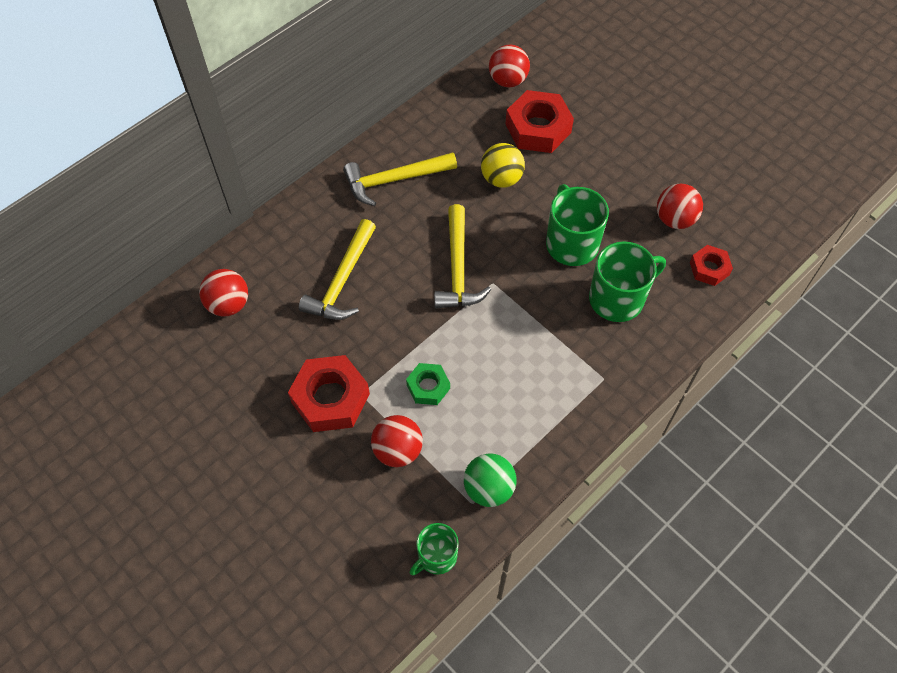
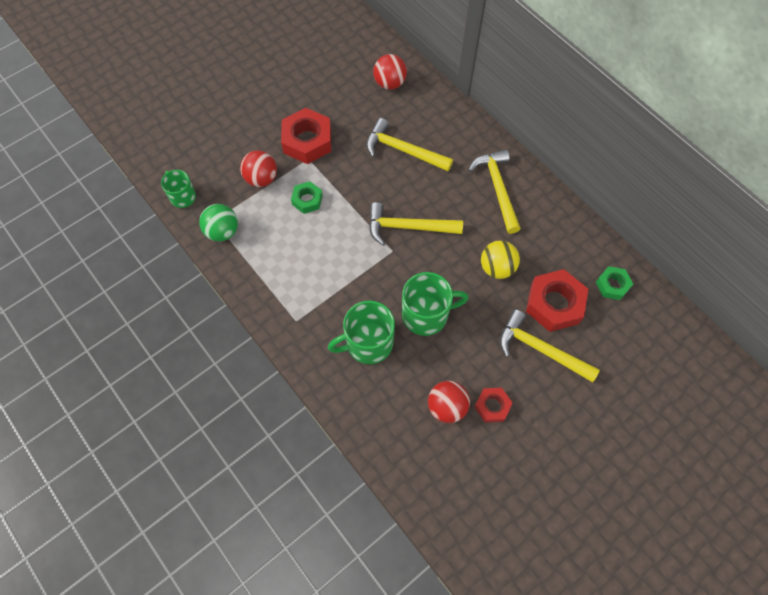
camera: 95 degrees right, 5 degrees up
(508, 80) = (612, 285): red ball -> green nut
(593, 140) = (540, 349): none -> yellow hammer
(618, 298) = (368, 343): green mug -> green mug turned 90 degrees clockwise
(709, 268) = (391, 426): red nut -> red nut (492, 406)

